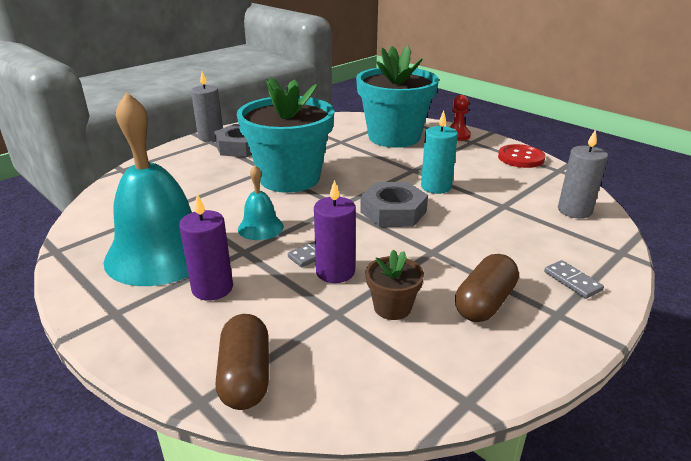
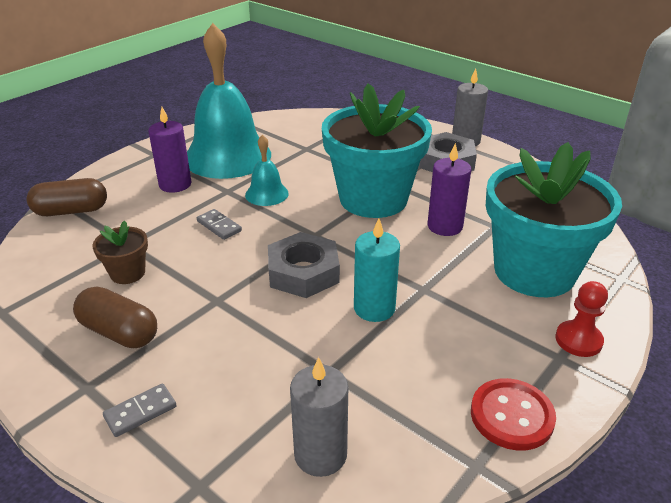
camera: 85 degrees right, 5 degrees up
(335, 272) = (188, 239): purple candle -> purple candle (445, 226)

